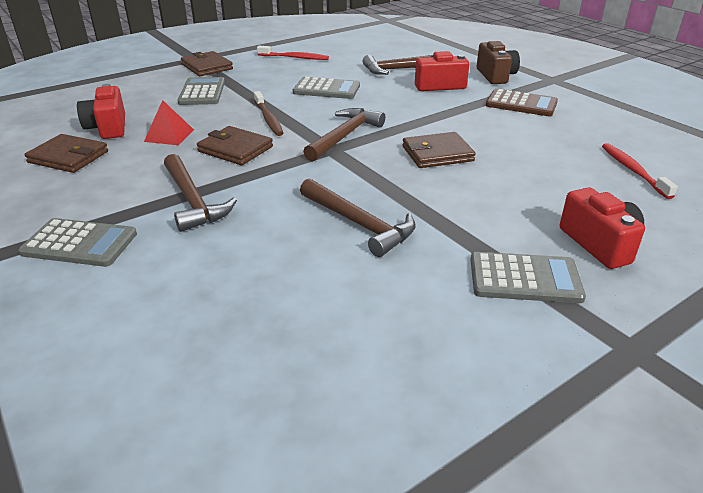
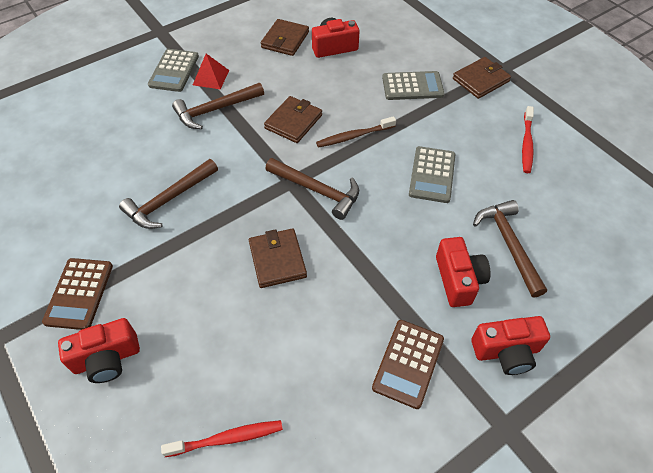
camera: 90 degrees right, 20 degrees up
(169, 135) = (320, 81): red pyramid -> red pyramid (211, 77)
(495, 76) = (506, 351): brown camera -> red camera
(524, 279) = (79, 293): grey calculator -> brown calculator

